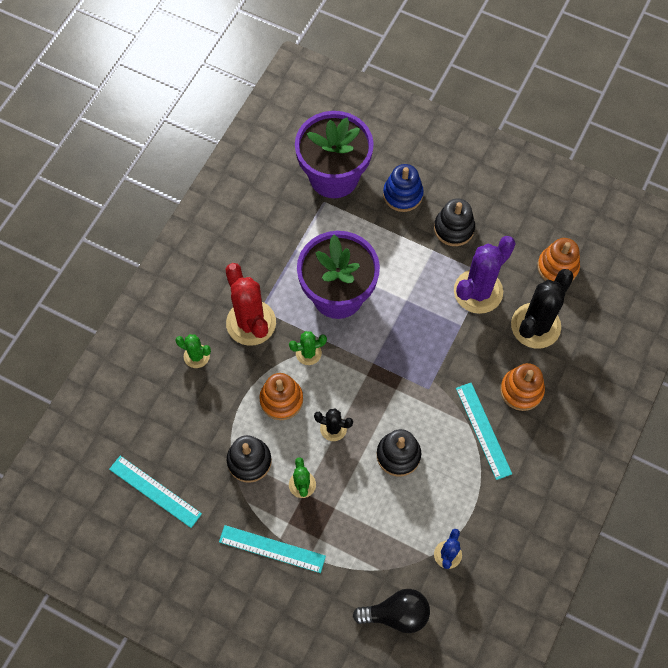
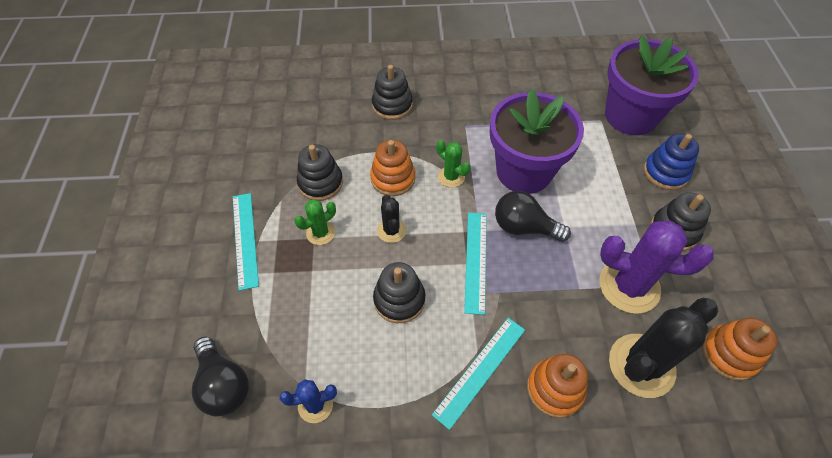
camera: 60 degrees right, 10 degrees down
(155, 491) = (257, 134): turquoise ruler -> turquoise ruler (475, 261)
(196, 356) = (392, 105): green cactus -> black stacking toy
(251, 323) = (448, 125): red cactus -> none
(389, 329) = (524, 227): none -> black light bulb
(535, 326) = (641, 365): black cactus -> black cactus turned 45 degrees counterclockwise

